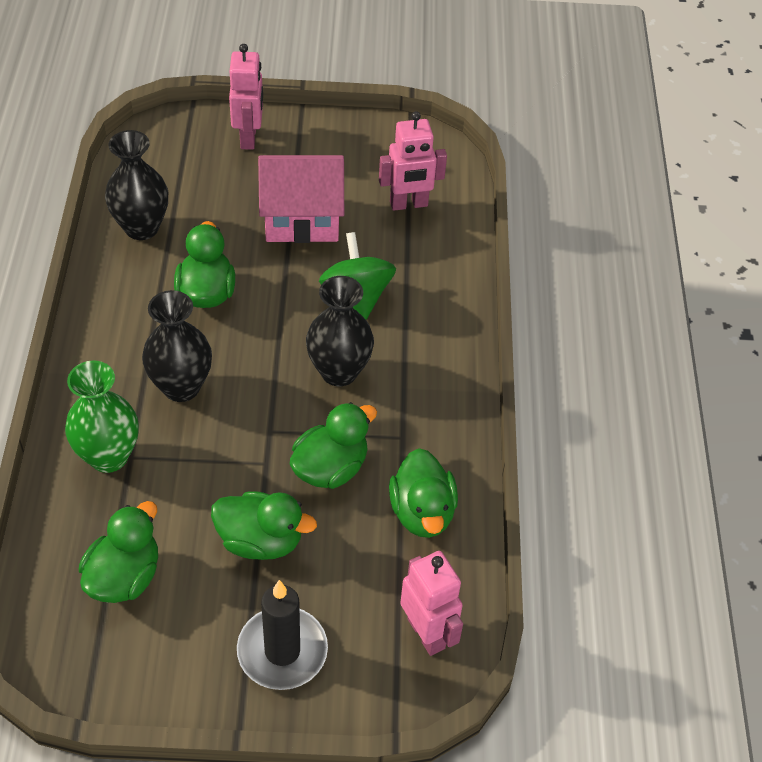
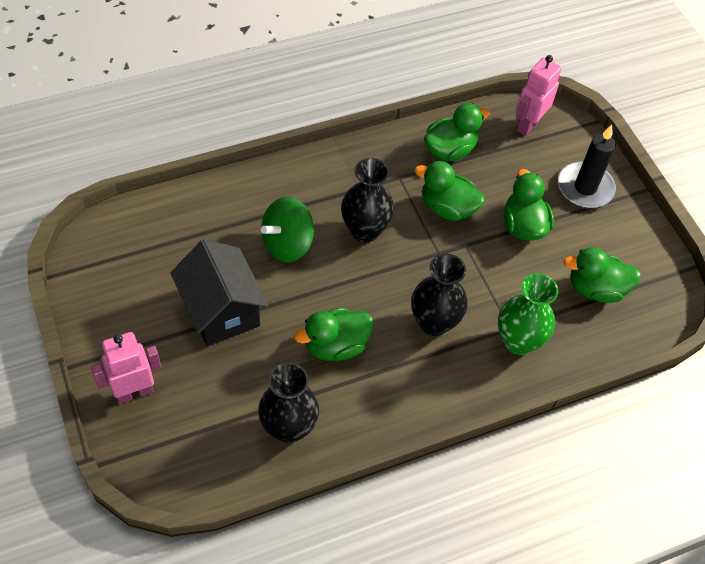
camera: 115 degrees left, 5 degrees up
(301, 219) = (221, 310): pink house -> black house
(409, 204) = (169, 241): pink robot -> none

